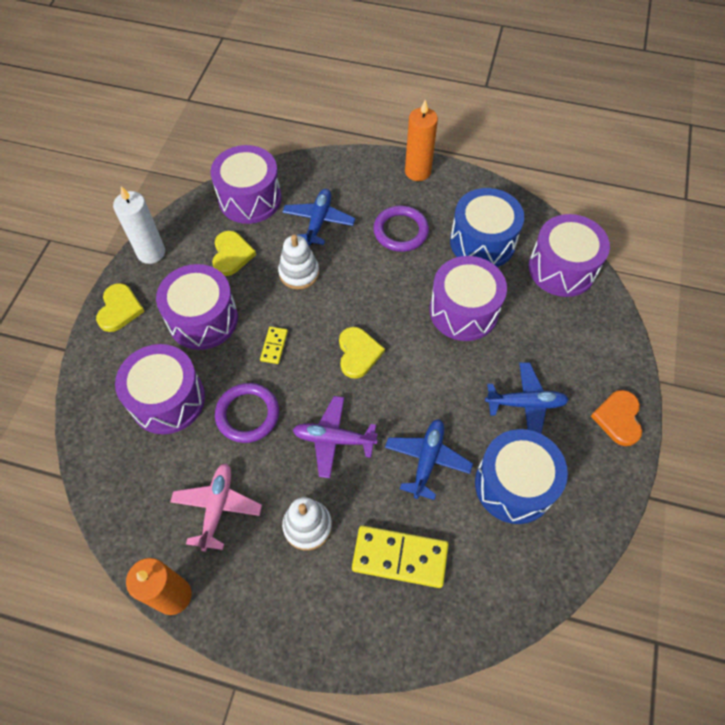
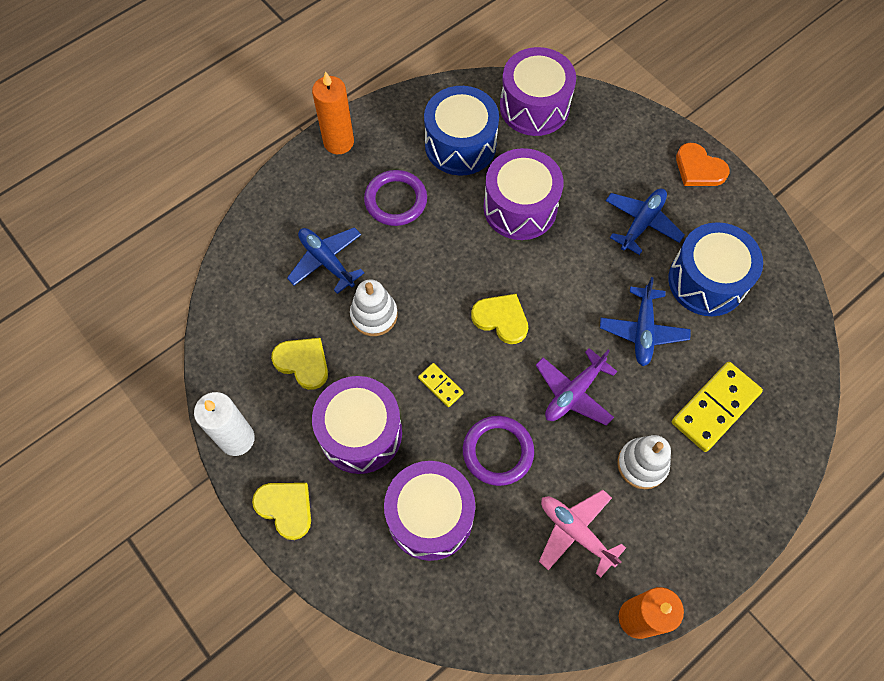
camera: 55 degrees left, 5 degrees up
(250, 198) = (245, 306): purple drum -> none
(427, 460) = (643, 330): blue plane -> blue plane turned 135 degrees counterclockwise

